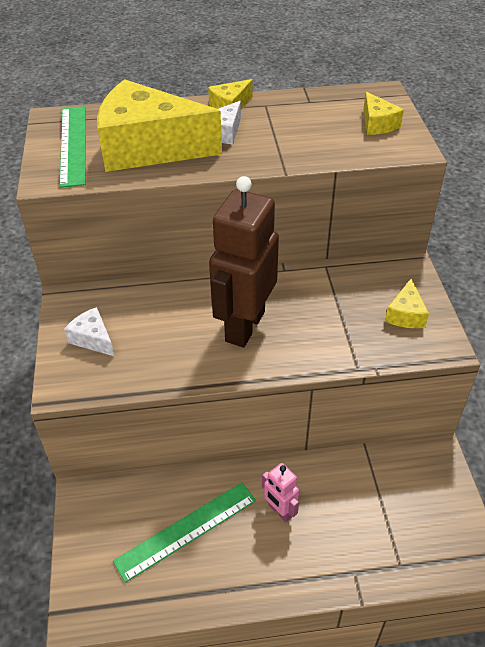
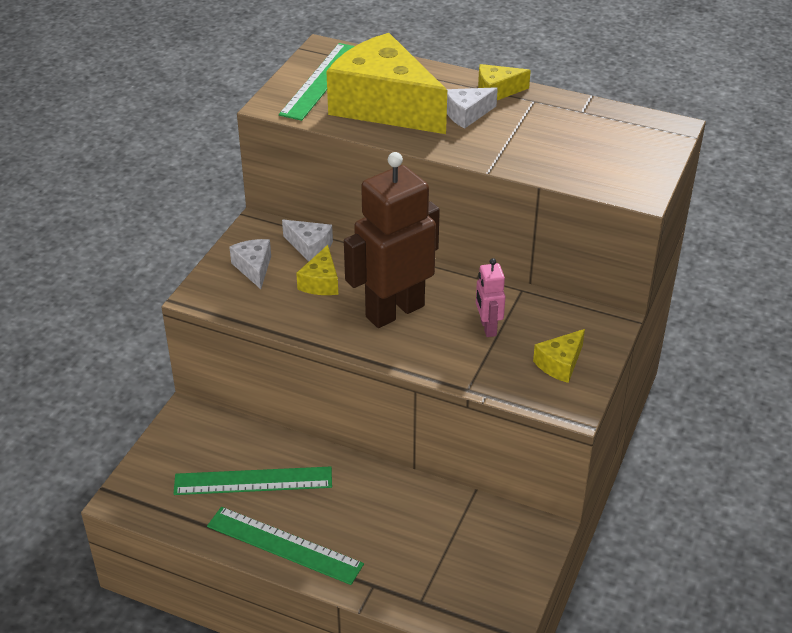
camera: 30 degrees right, 5 degrees down
(128, 299) = (310, 247): none -> white cheese
(256, 577) = (284, 545): none -> green ruler
(280, 511) = (346, 506): pink robot -> pink robot (488, 328)
(377, 124) = (628, 157): yellow cheese -> yellow cheese (321, 282)

